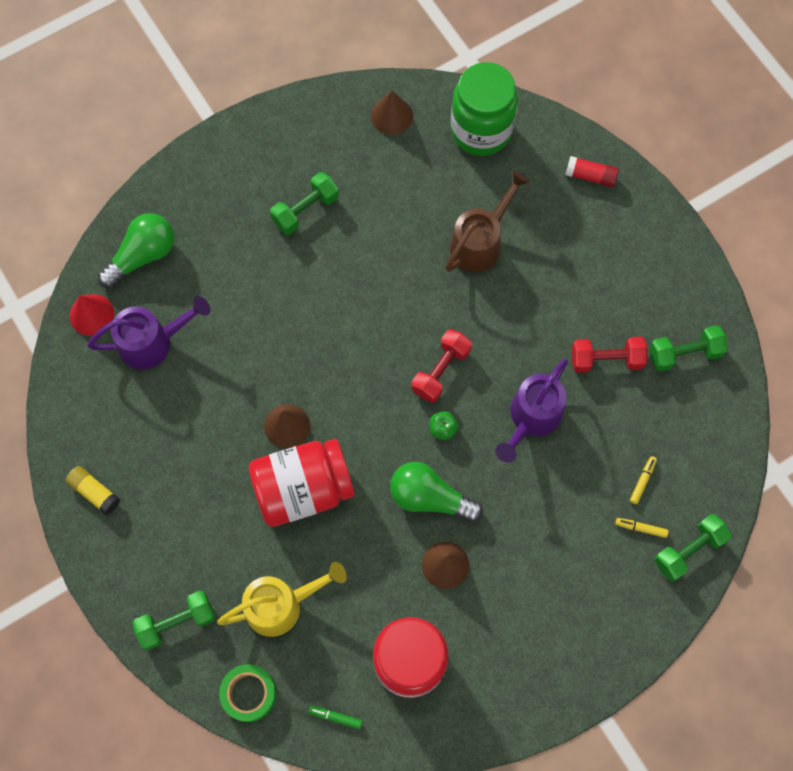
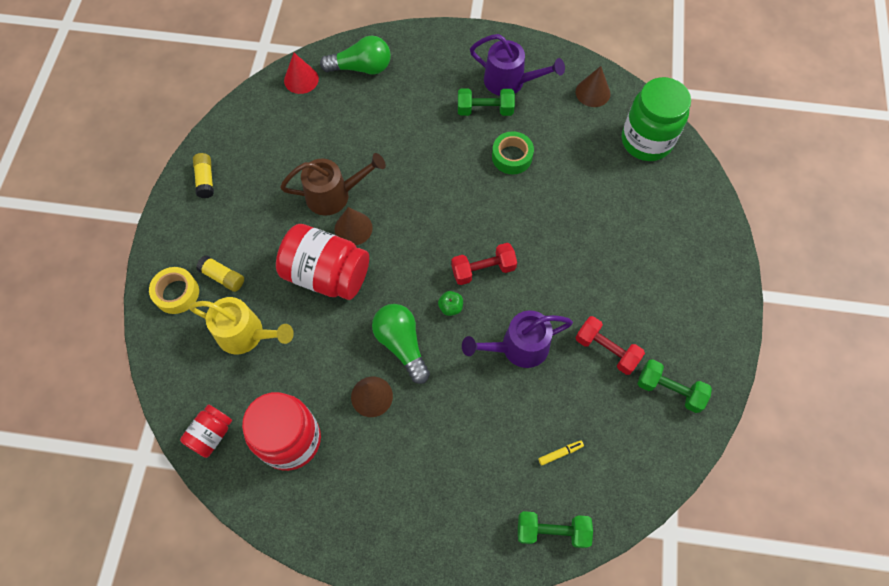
camera: 40 degrees right, 5 degrees down
(153, 342) = (321, 120): purple watering can -> purple watering can (510, 82)
(177, 622) = (177, 293): green dumbbell -> yellow tape
(207, 571) = (223, 277): none -> yellow glue stick
(249, 693) = (175, 373): green tape -> green tape (512, 157)
(335, 717) = (211, 434): green marker -> red jar
(481, 242) = (584, 209): brown watering can -> brown watering can (335, 195)
(590, 176) = (701, 222): red glue stick -> none
(641, 528) = (530, 485): yellow marker -> none

